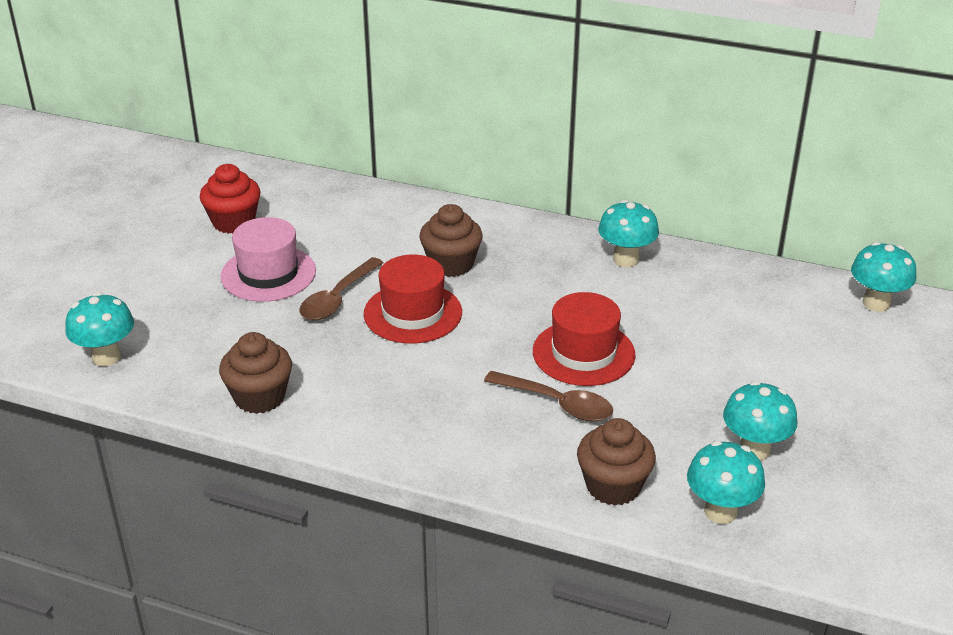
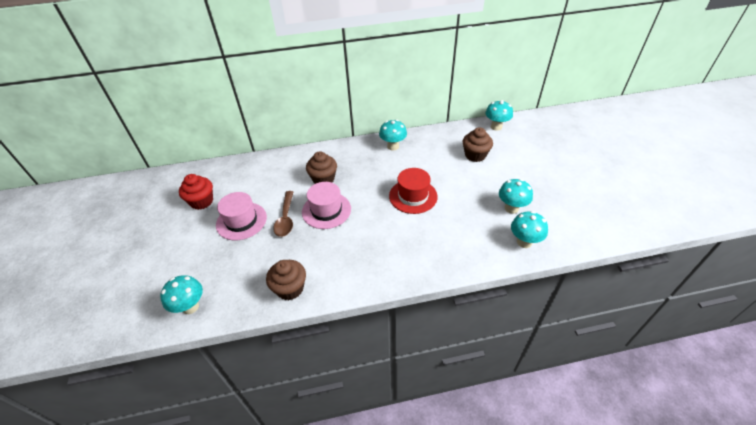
camera: 30 degrees left, 10 degrees up
(413, 313) = (326, 210): red hat -> pink hat
(557, 404) = (423, 225): brown spoon -> none
(613, 486) = (477, 252): brown cupcake -> brown cupcake (475, 155)

